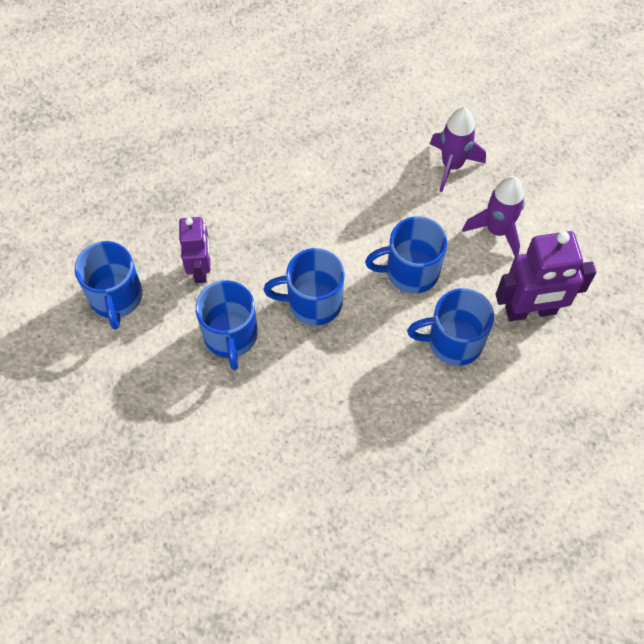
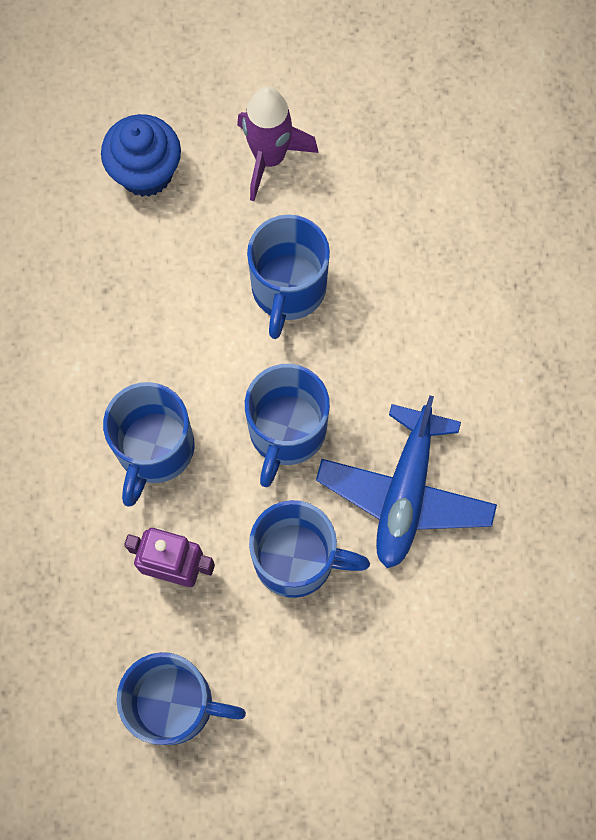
camera: 70 degrees left, 10 degrees up
(299, 387) = (405, 493): none -> blue plane
(452, 165) = (146, 172): purple rocket -> blue cupcake
(453, 342) = (409, 276): blue mug -> blue mug (154, 449)
(530, 311) = (400, 166): purple robot -> none

